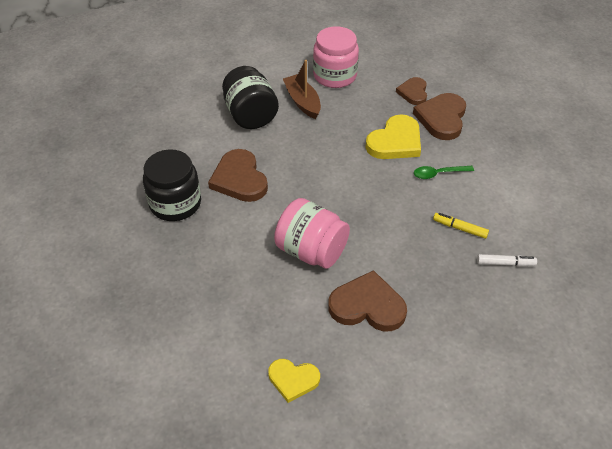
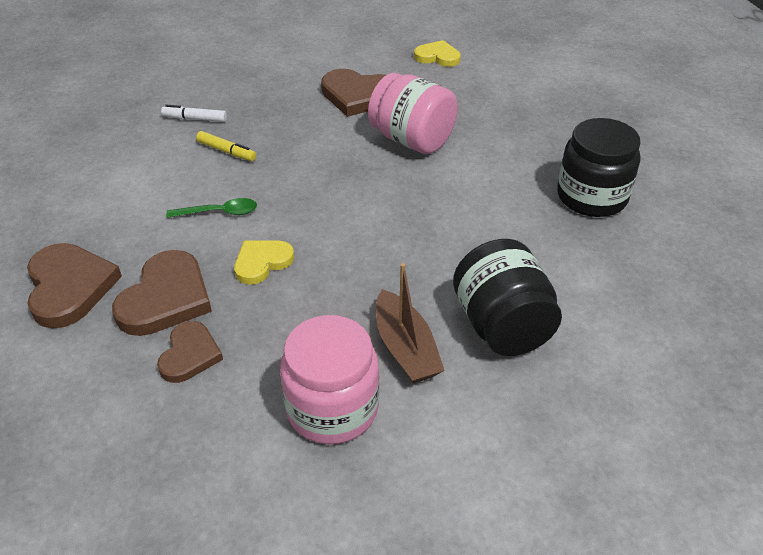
camera: 175 degrees left, 5 degrees down
(239, 179) = (508, 222): brown heart -> brown heart (69, 287)
(395, 142) = (262, 262): yellow heart -> yellow heart, size x0.62

